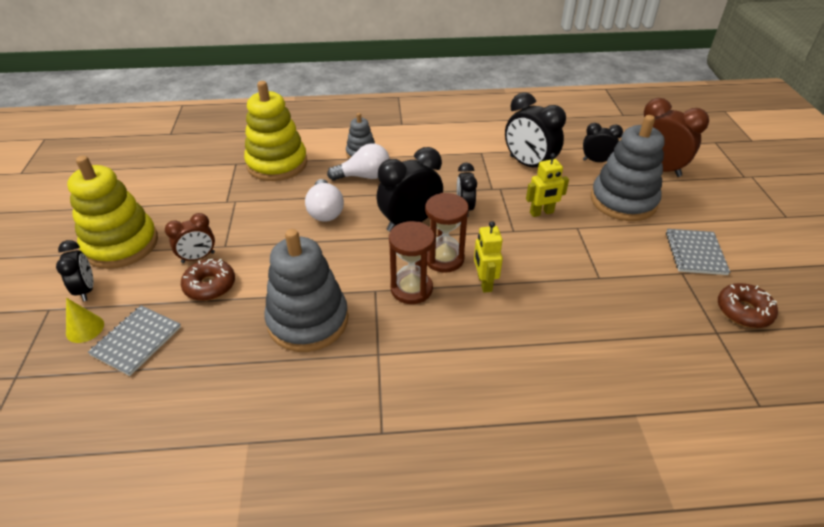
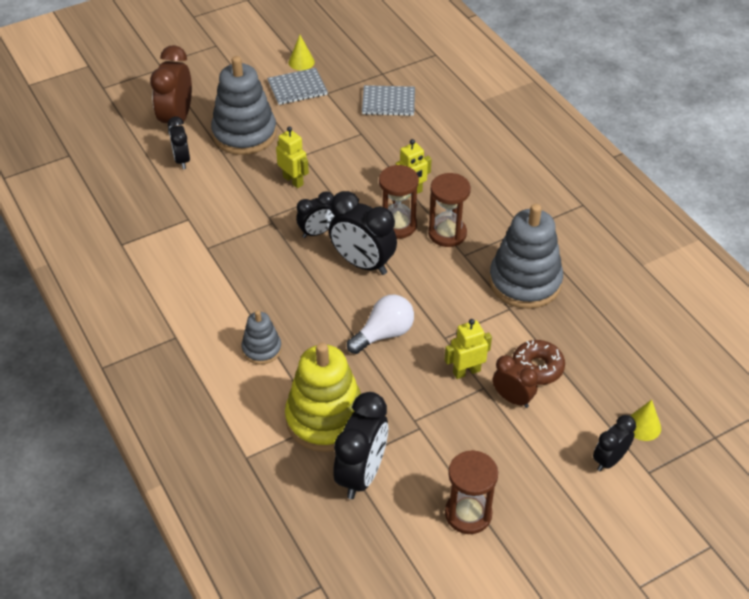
camera: 115 degrees left, 5 degrees up
(121, 244) = (540, 477): yellow stacking toy -> none
(136, 341) = (625, 380): grey notebook -> grey notebook (388, 102)
(140, 200) = (468, 514): none -> brown hourglass
(248, 242) = (466, 371): none -> yellow robot
(364, 176) = (306, 328): white light bulb -> none
(528, 165) = (214, 206): black clock -> black clock (361, 474)
(743, 311) = (352, 63): brown donut -> none
(748, 269) = (301, 62): none -> yellow cone

